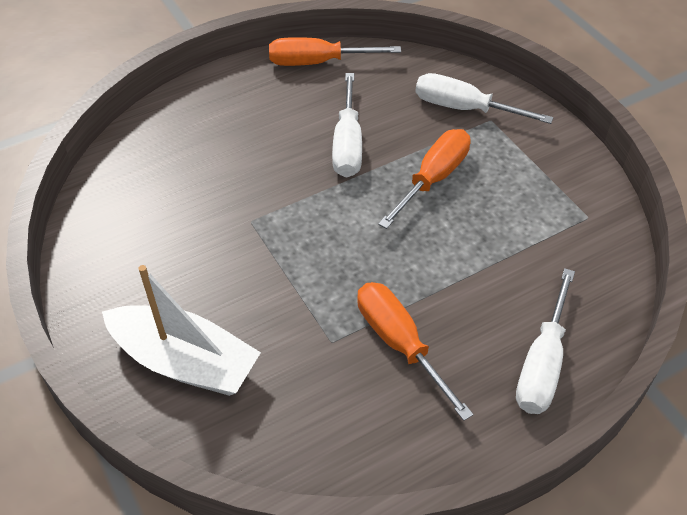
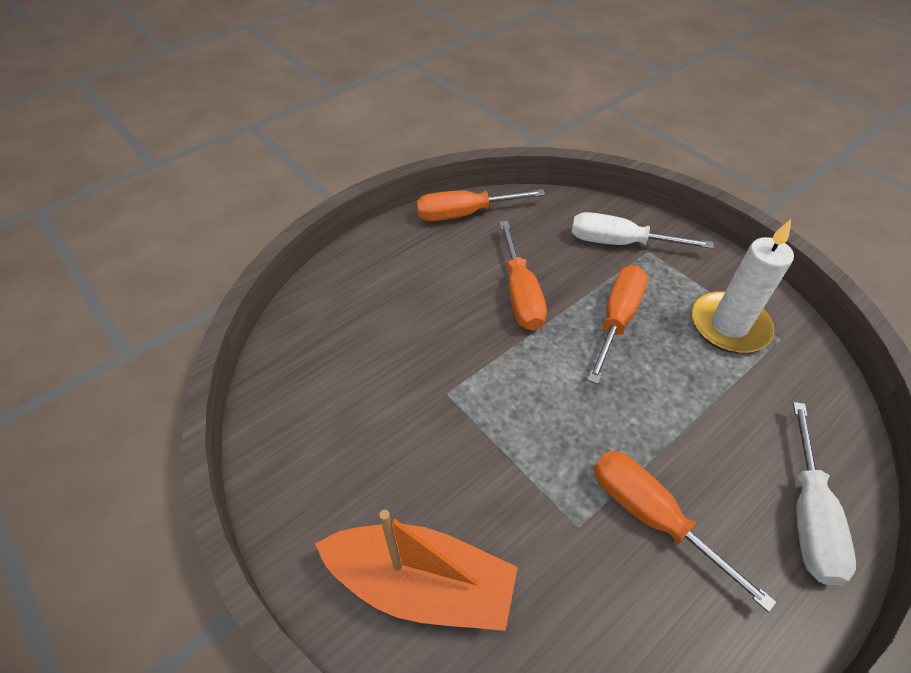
camera: 10 degrees left, 0 degrees up
(185, 362) = (421, 584): white boat -> orange boat
(347, 143) = (520, 293): white screwdriver -> orange screwdriver
(541, 198) = (729, 325): none -> white candle

